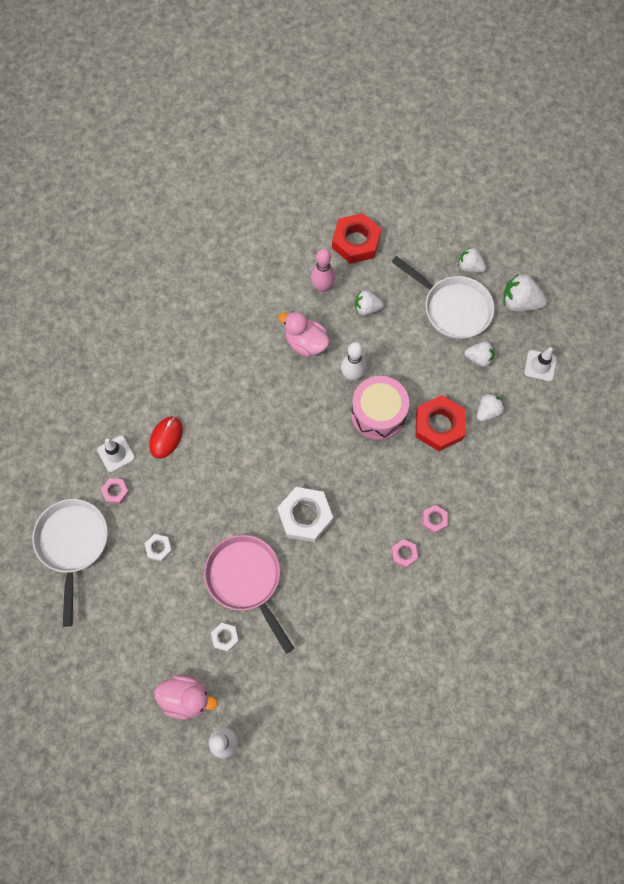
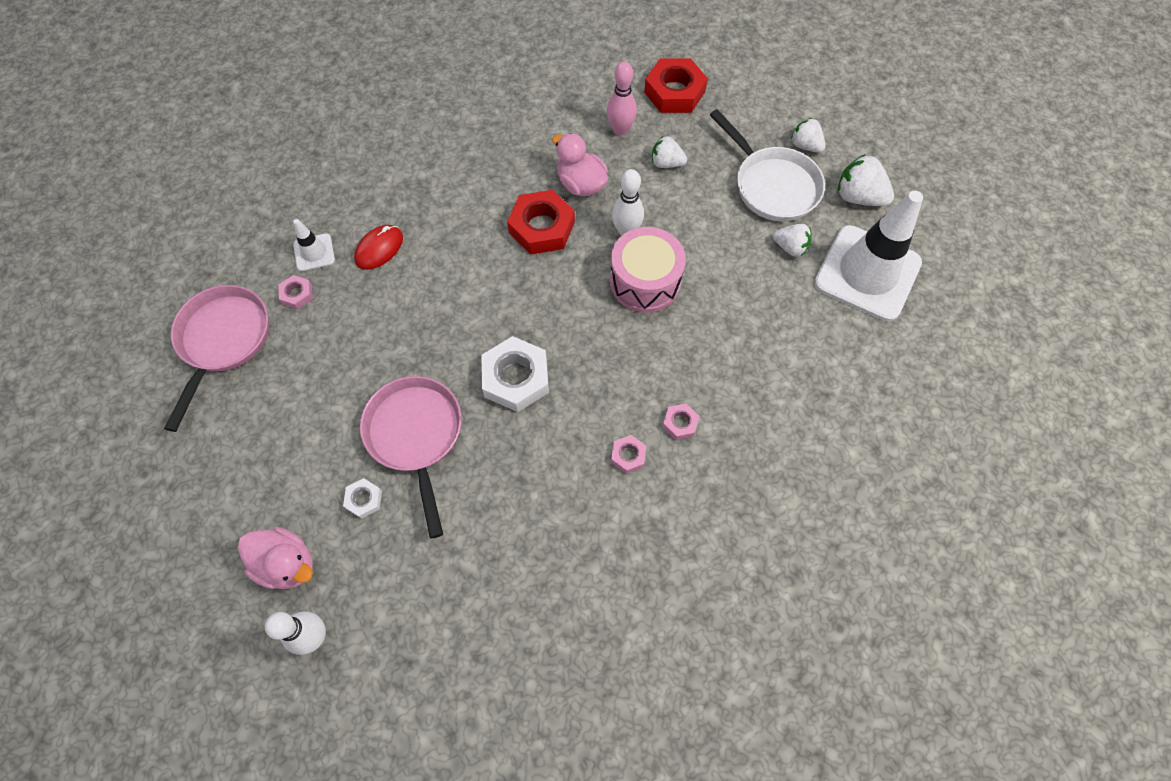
camera: 15 degrees right, 5 degrees down
(73, 544) = (223, 340): white pan -> pink pan
(159, 548) = (323, 371): white nut -> none
(439, 425) = (718, 312): red nut -> red nut (542, 227)
(487, 411) = (785, 310): white strawberry -> none
(540, 365) = (867, 273): white traffic cone -> white traffic cone, size x2.30

